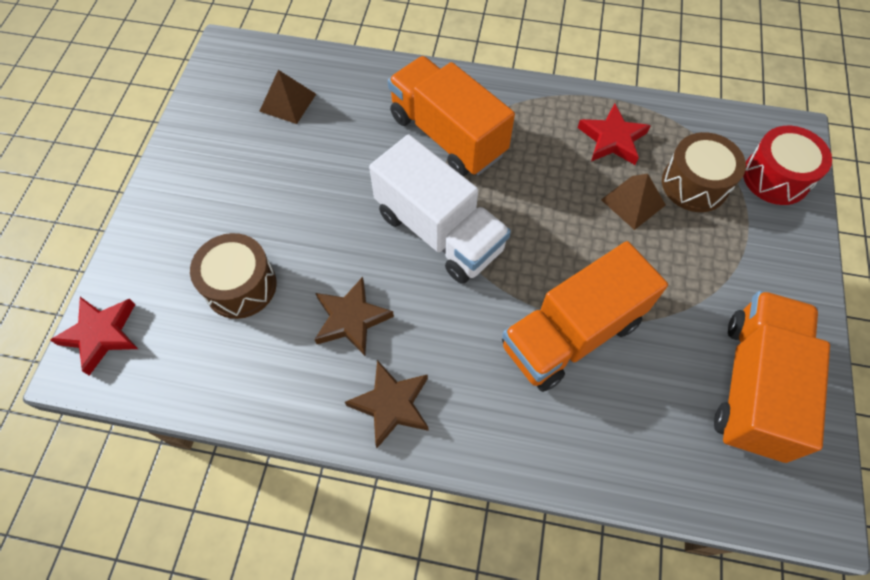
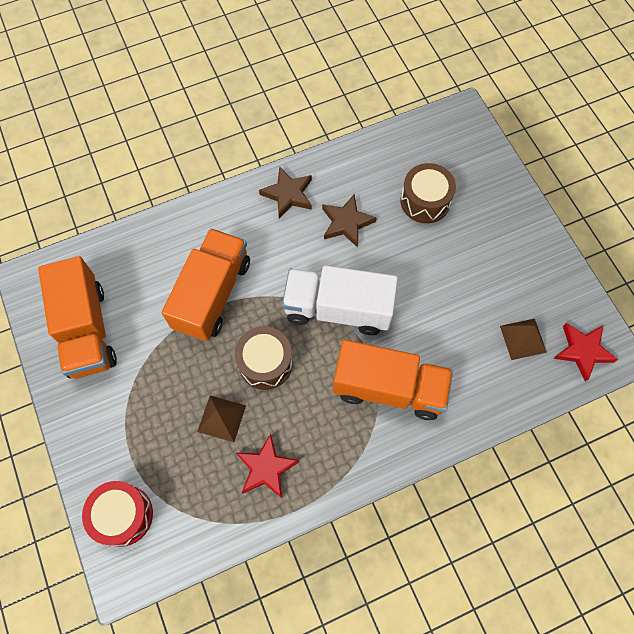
camera: 145 degrees right, 5 degrees up
(101, 334) = (470, 133): red star -> red star (582, 351)
(694, 184) = (183, 465): brown drum -> brown drum (265, 363)

